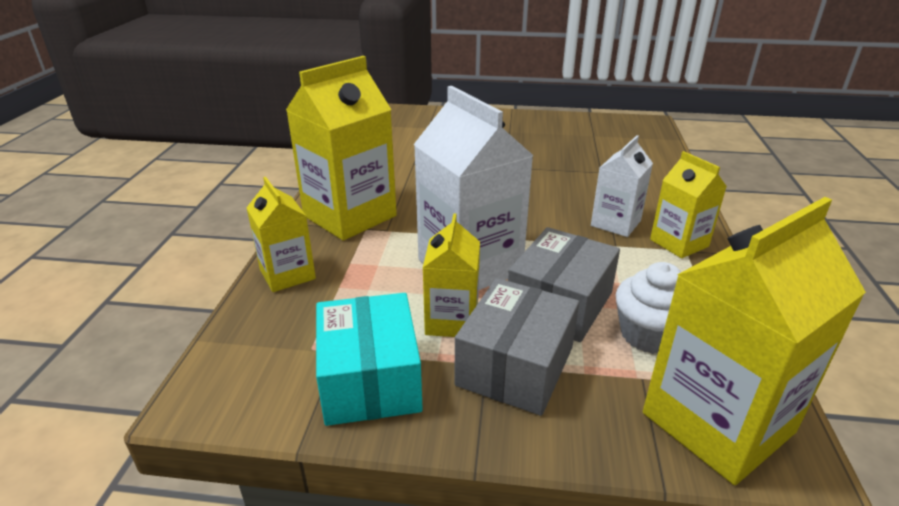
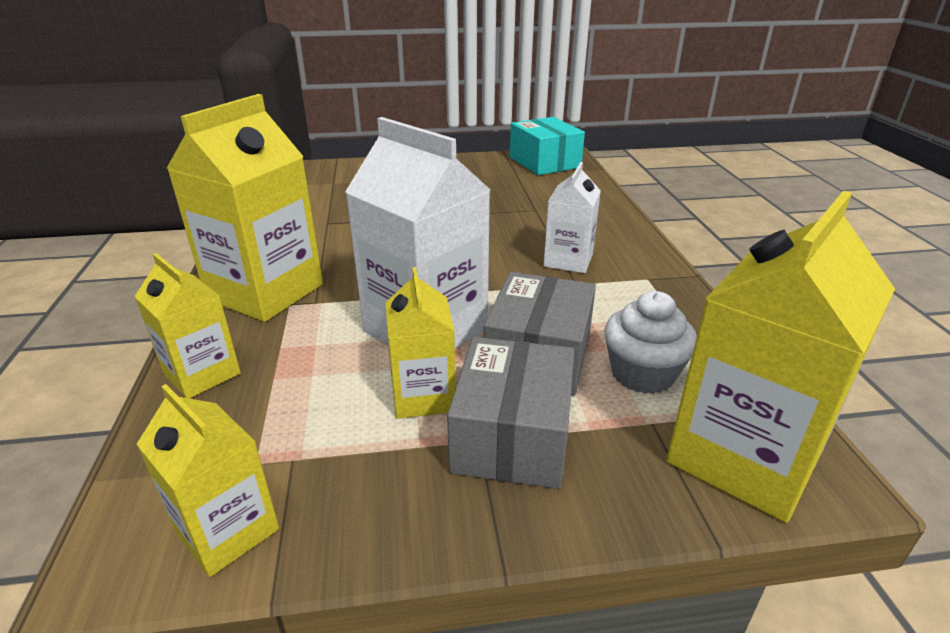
camera: 15 degrees left, 0 degrees up
(370, 379) = (343, 486): turquoise box -> turquoise box (544, 162)
(679, 243) = (638, 272): yellow carton -> yellow carton (227, 530)

